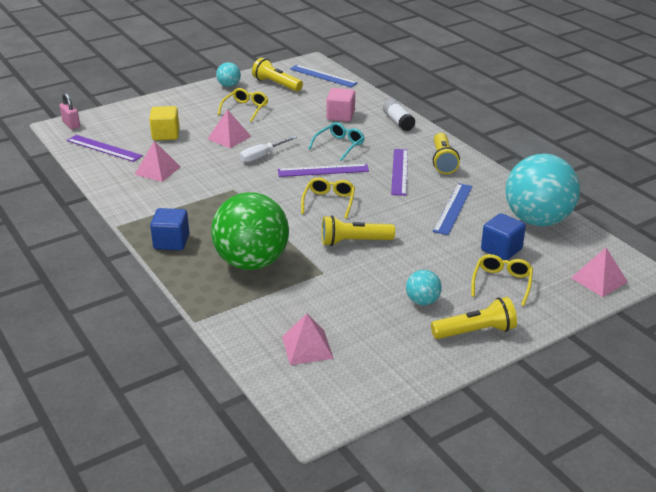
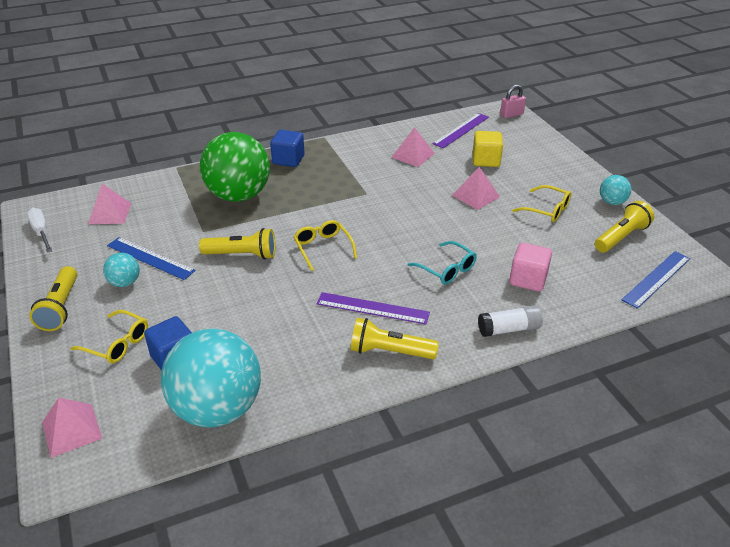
camera: 100 degrees right, 5 degrees up
(262, 156) = (430, 214): white screwdriver -> white screwdriver (41, 232)
(323, 170) = (389, 251): purple ruler -> none
(329, 201) = (322, 248): yellow glasses -> yellow glasses turned 135 degrees counterclockwise
(354, 242) = (242, 255): yellow flashlight -> yellow flashlight turned 90 degrees clockwise
(453, 208) = (274, 337): blue ruler -> blue ruler (150, 258)

